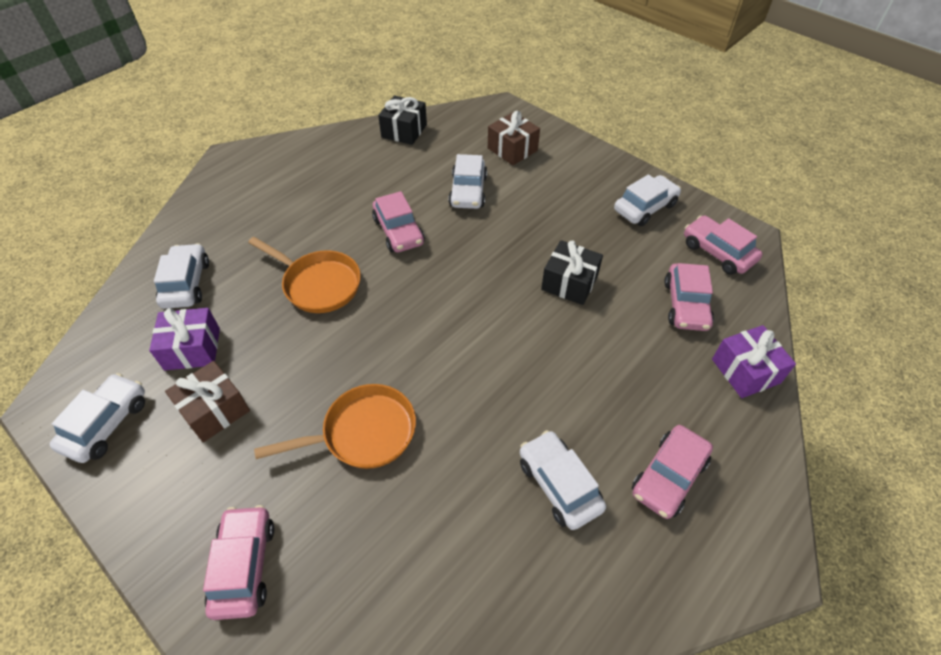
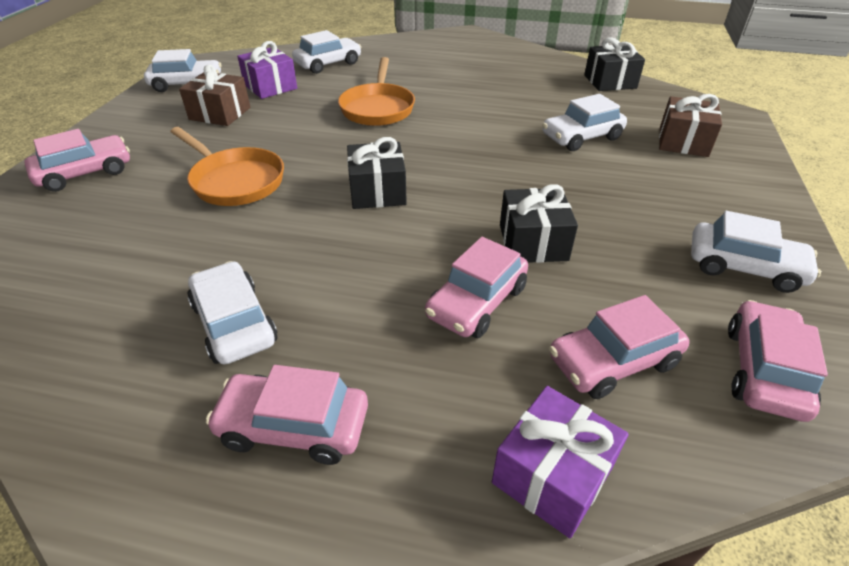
camera: 60 degrees right, 10 degrees down
(399, 231) = (480, 121): pink car -> pink car (477, 302)
(453, 339) = (377, 191): none -> black gift
(559, 485) = (234, 323): white car -> white car turned 60 degrees counterclockwise

